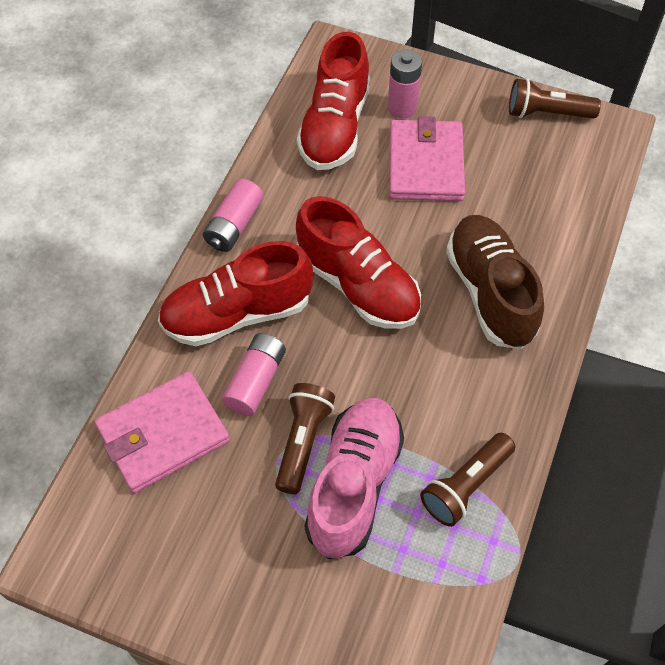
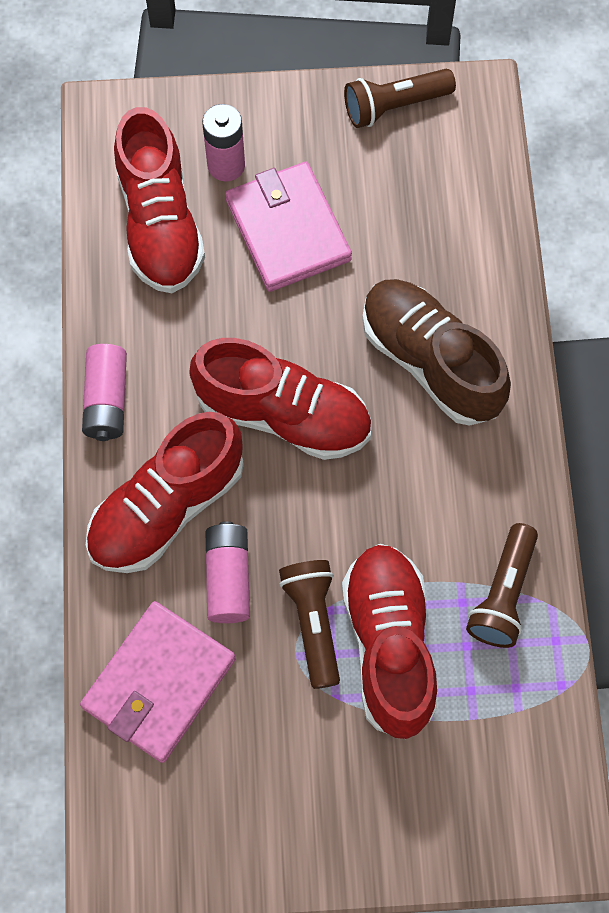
camera: 25 degrees left, 10 degrees up
(354, 484) = (389, 645): pink shoe -> red shoe

